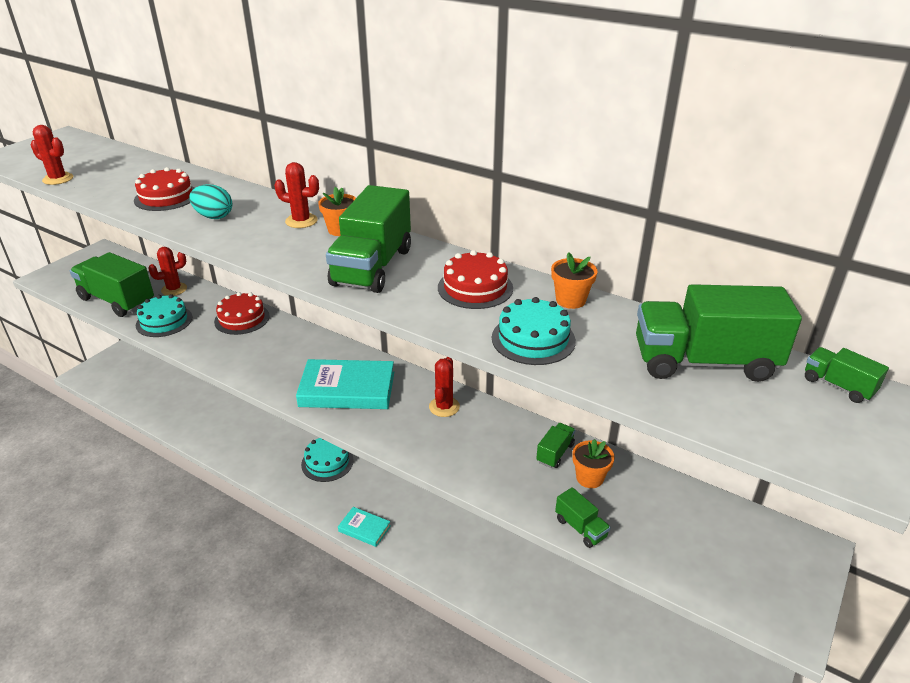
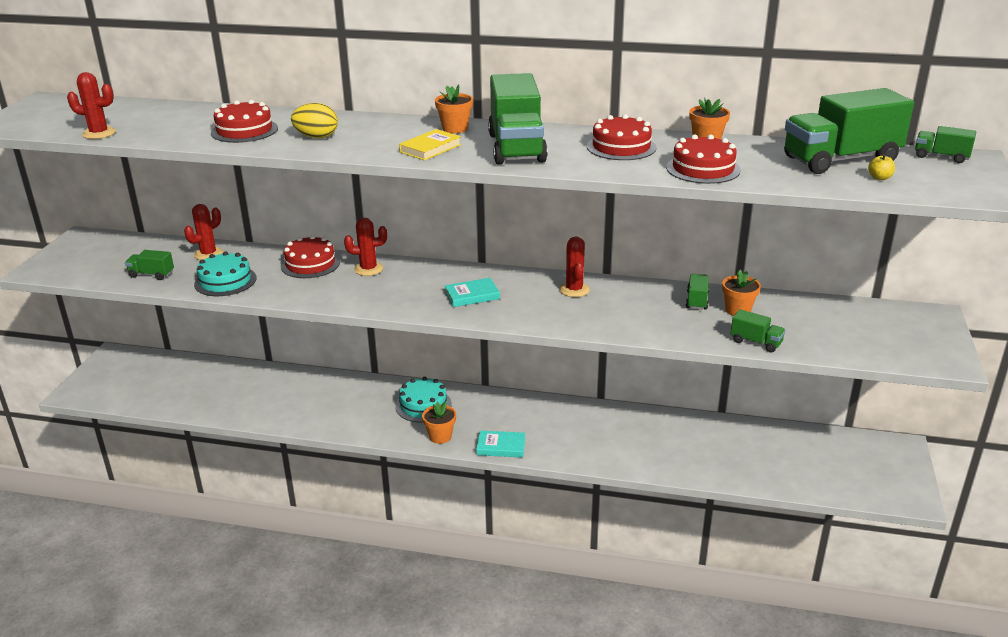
camera: 20 degrees left, 5 degrees down
(117, 301) = (151, 274): green truck -> green truck, size x0.46
(214, 216) = (316, 137): turquoise egg -> yellow egg
(294, 251) = (430, 148): none -> yellow book
(301, 221) = (409, 128): red cactus -> red cactus (368, 269)
(320, 501) = (440, 436): none -> orange flower pot
(347, 389) = (472, 295): turquoise book -> turquoise book, size x0.54
(533, 339) = (703, 169): turquoise cake -> red cake
(730, 403) = (879, 178): none -> yellow apple

